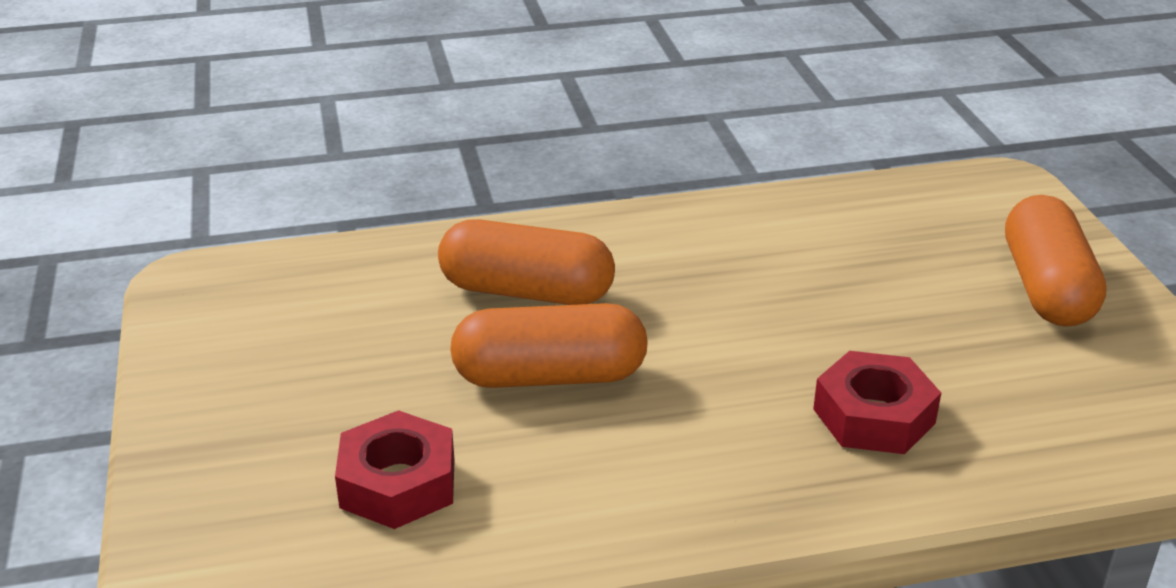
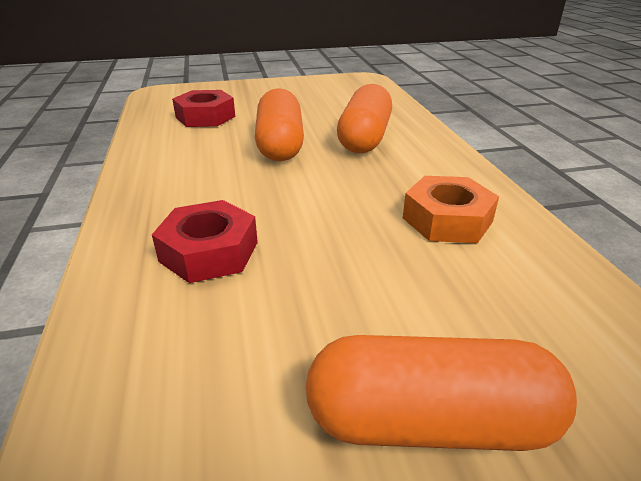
camera: 90 degrees right, 0 degrees up
(768, 248) = (447, 220): none -> orange nut

